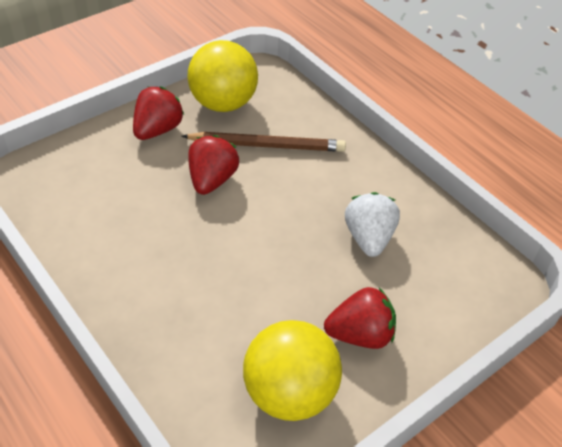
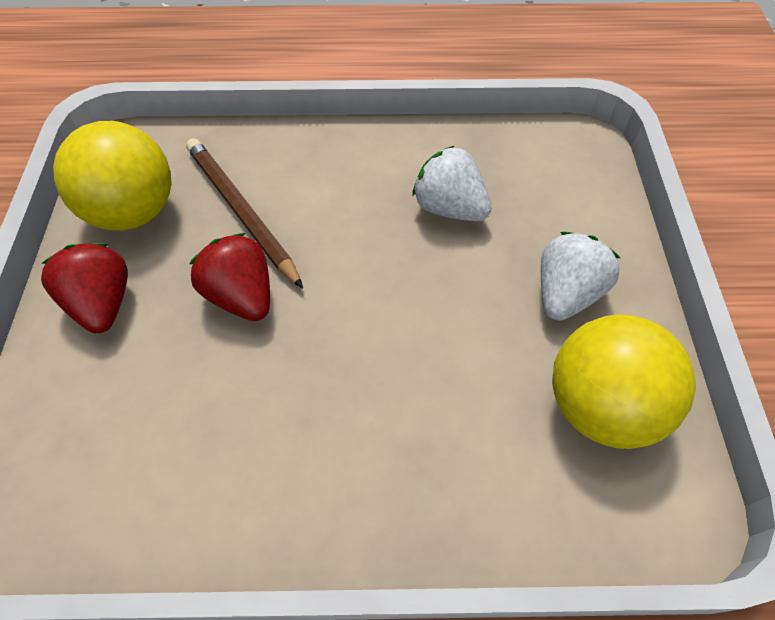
camera: 50 degrees left, 10 degrees up
(267, 145) = (242, 212): brown pencil -> brown pencil turned 75 degrees counterclockwise
(360, 335) = (565, 293): red strawberry -> white strawberry

